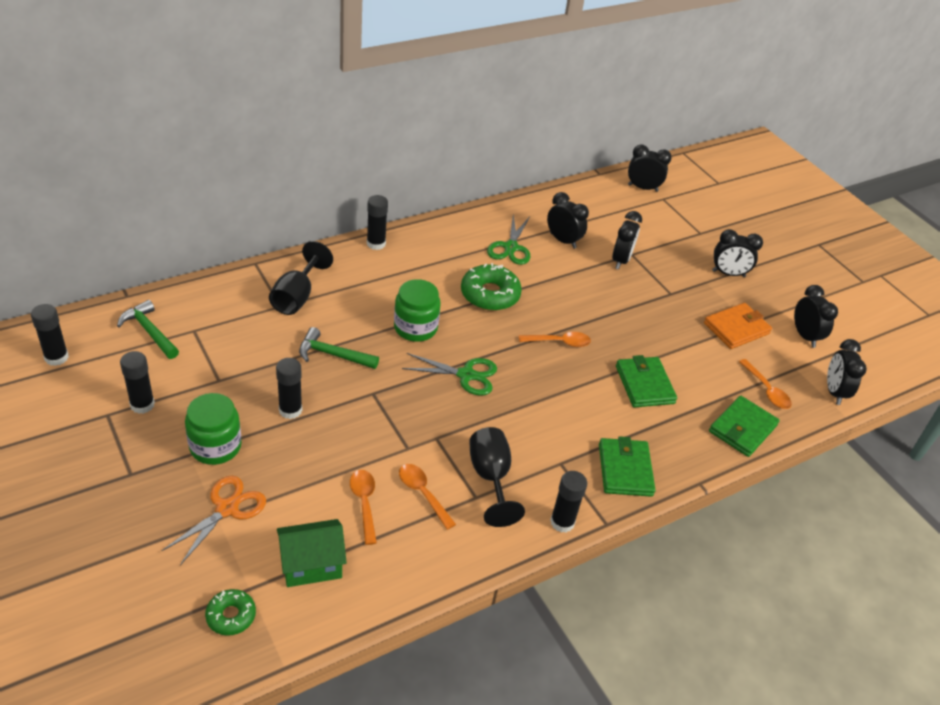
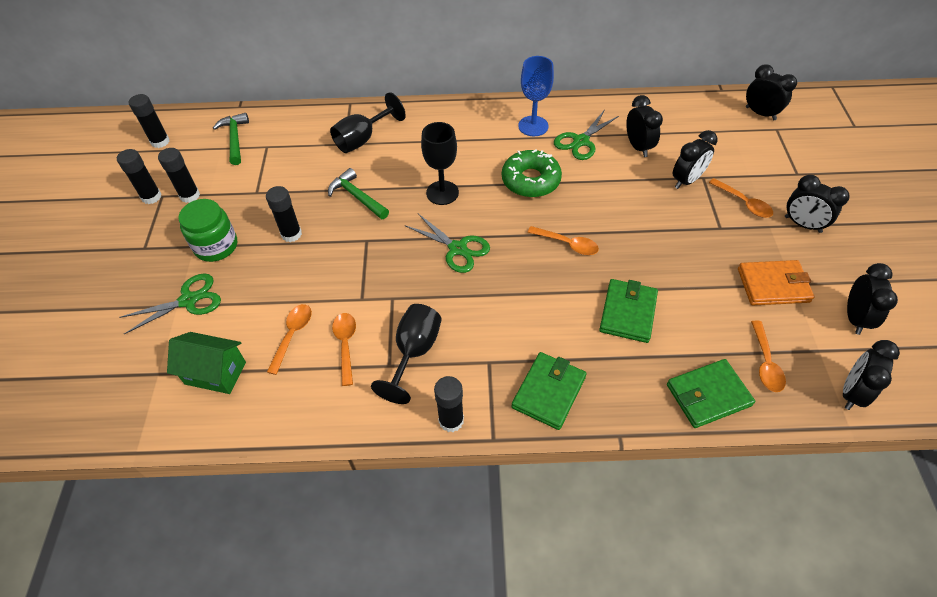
camera: 35 degrees right, 10 degrees up
(227, 508) = (188, 300): orange scissors -> green scissors
(231, 616) = (129, 391): green donut -> none
(376, 244) = (459, 109): black glue stick -> black glue stick (151, 197)
(415, 328) = (442, 193): green jar -> black goblet
(458, 243) = (533, 126): none -> blue goblet
(676, 268) = (744, 203): none -> orange spoon

